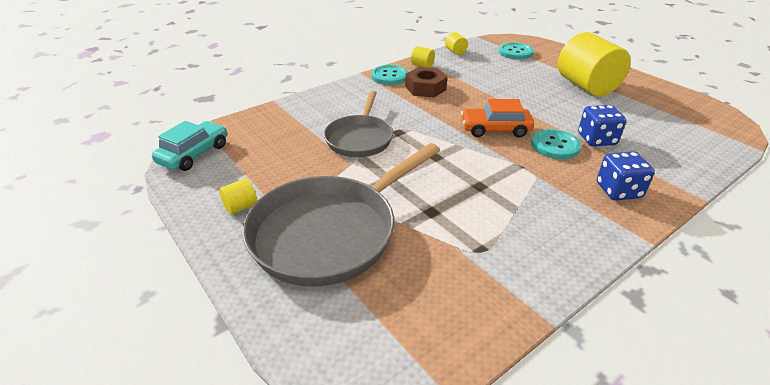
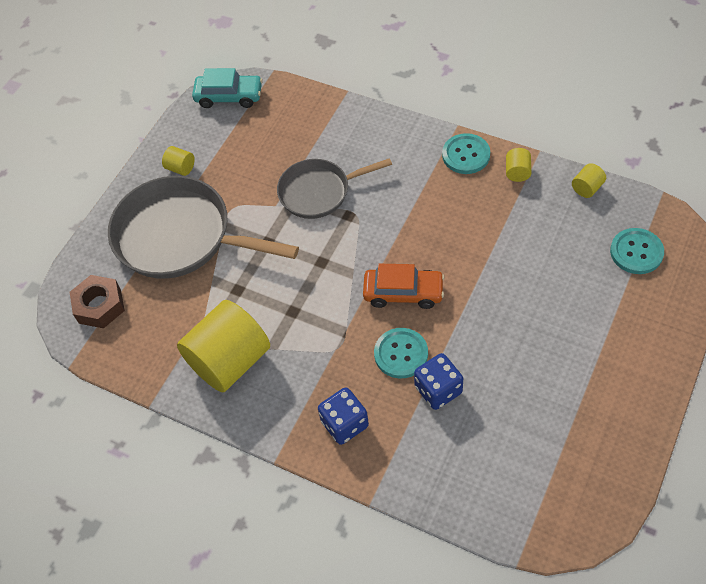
camera: 70 degrees right, 20 degrees up
(425, 88) = (458, 199): brown nut -> brown nut (100, 306)
(495, 129) = (403, 292): orange car -> orange car turned 120 degrees clockwise
(586, 86) = (577, 356): yellow cylinder -> yellow cylinder (230, 361)

